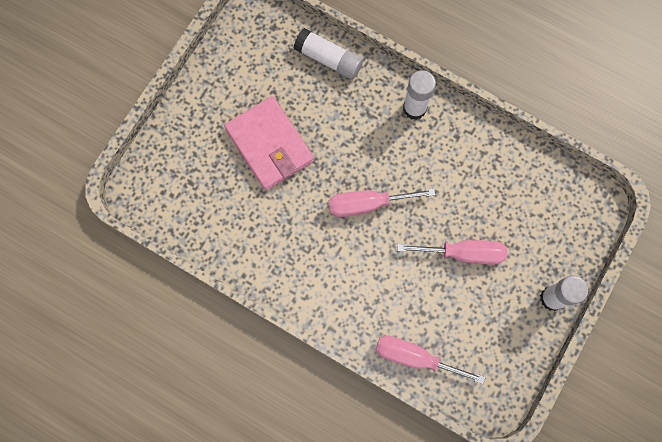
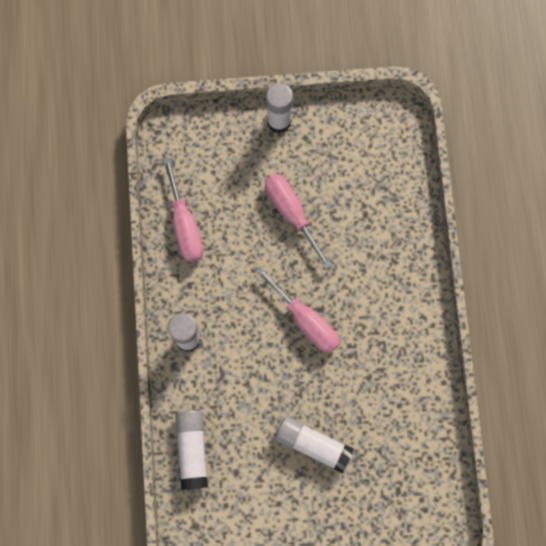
camera: 125 degrees left, 0 degrees up
(269, 145) = (313, 444): pink wallet -> white glue stick
(414, 357) = (406, 197): pink screwdriver -> pink screwdriver (184, 225)

